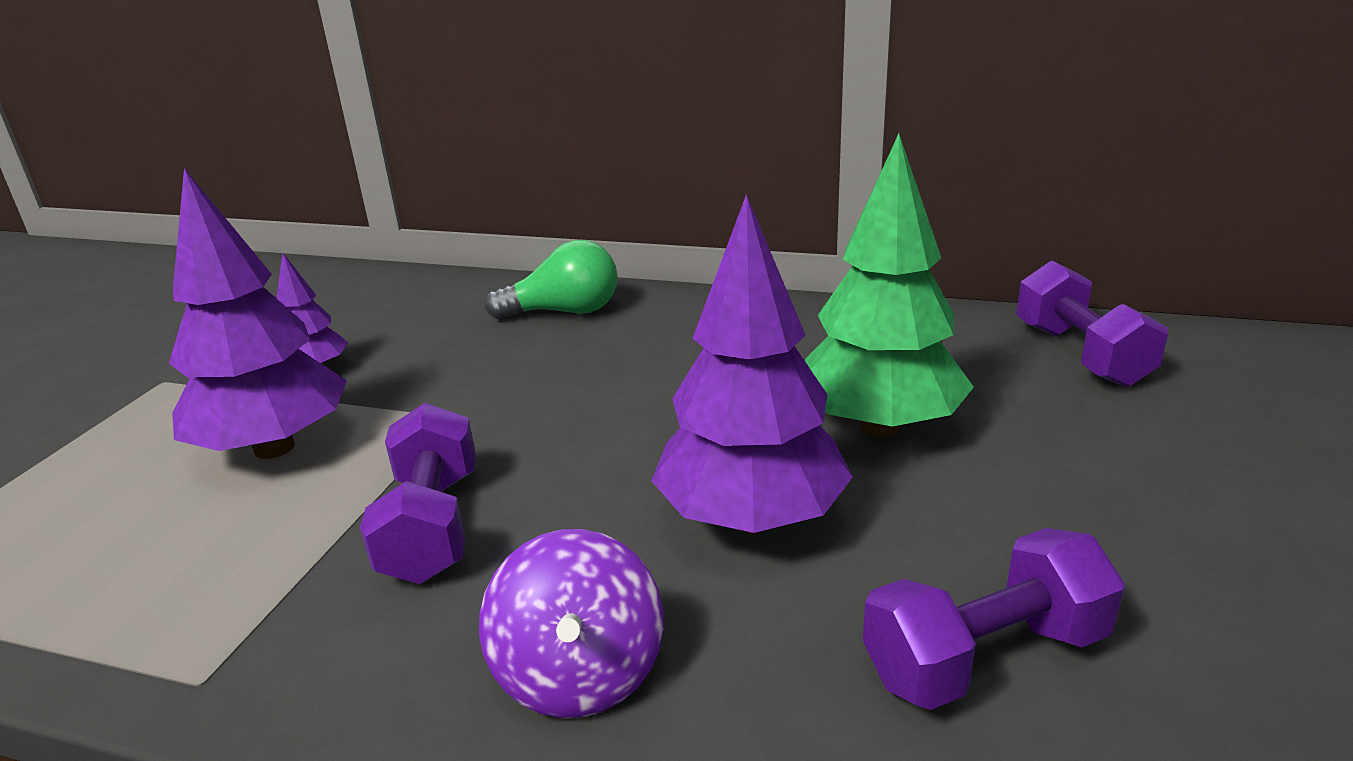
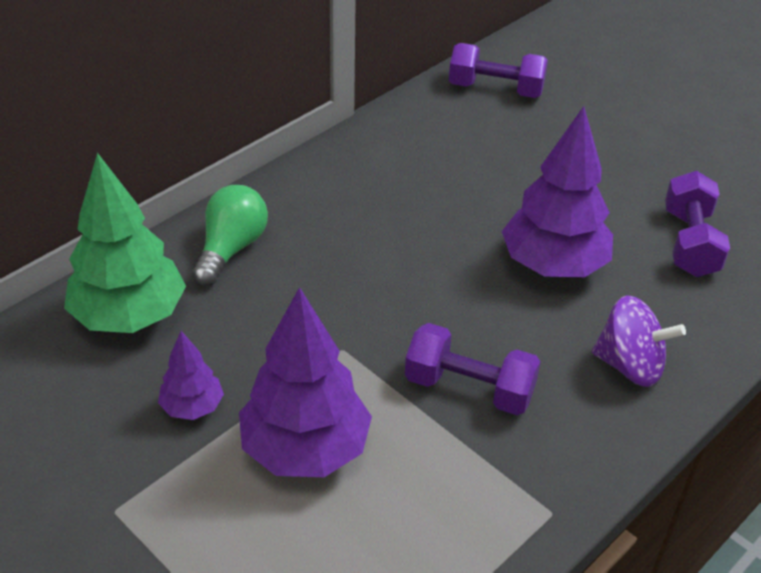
camera: 65 degrees left, 15 degrees up
(879, 425) = (505, 186): green tree -> green tree (129, 316)

